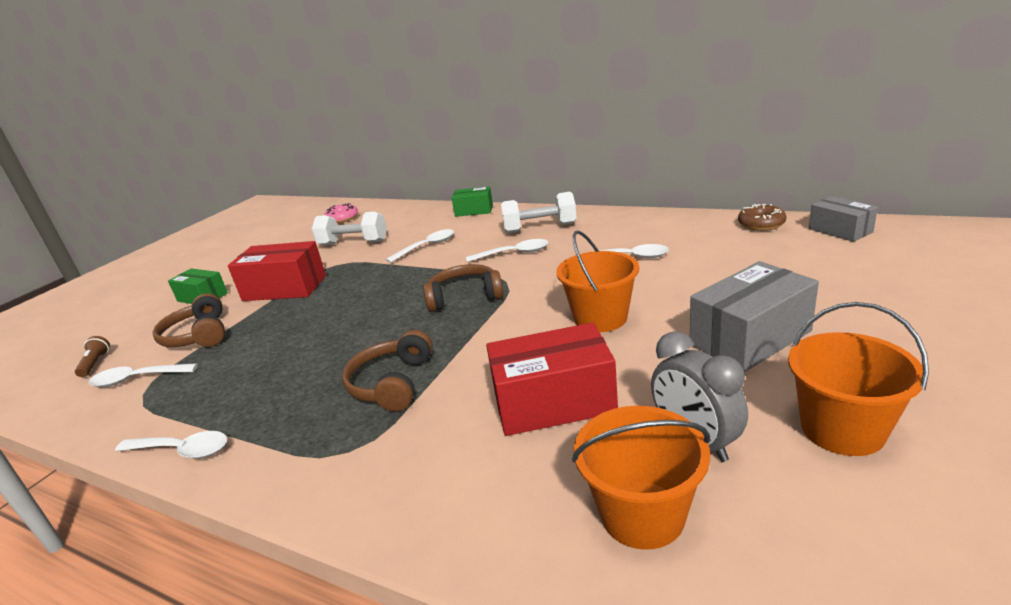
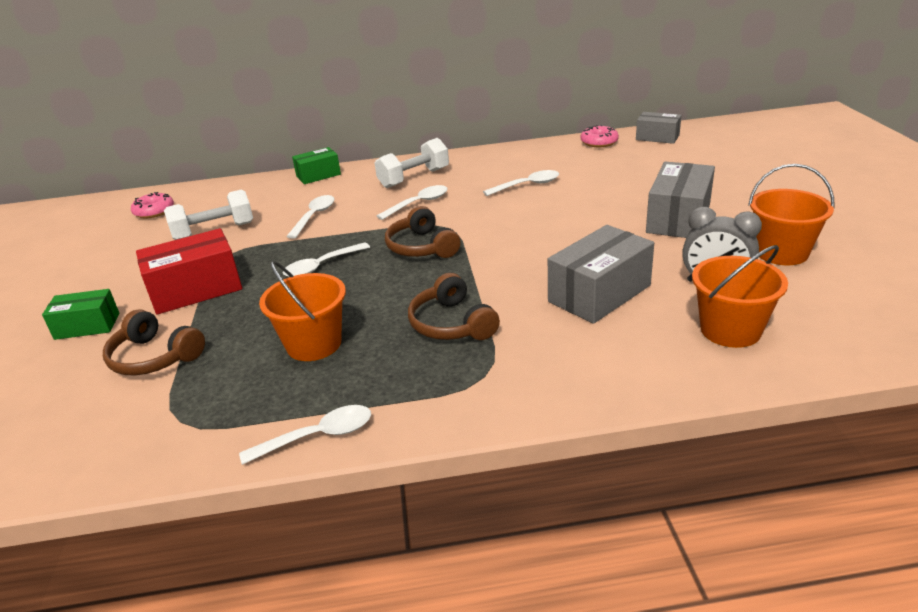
camera: 35 degrees left, 5 degrees up
(95, 363) = (46, 423): brown flashlight -> none
(137, 379) = (145, 413): white spoon -> white spoon (321, 266)
(465, 297) = (422, 247): brown headphones -> brown headphones turned 75 degrees counterclockwise
(553, 402) = (599, 293): red box -> grey box
(600, 318) = (561, 233): orange bucket -> orange bucket (314, 344)
(761, 224) = (599, 142): brown donut -> pink donut

